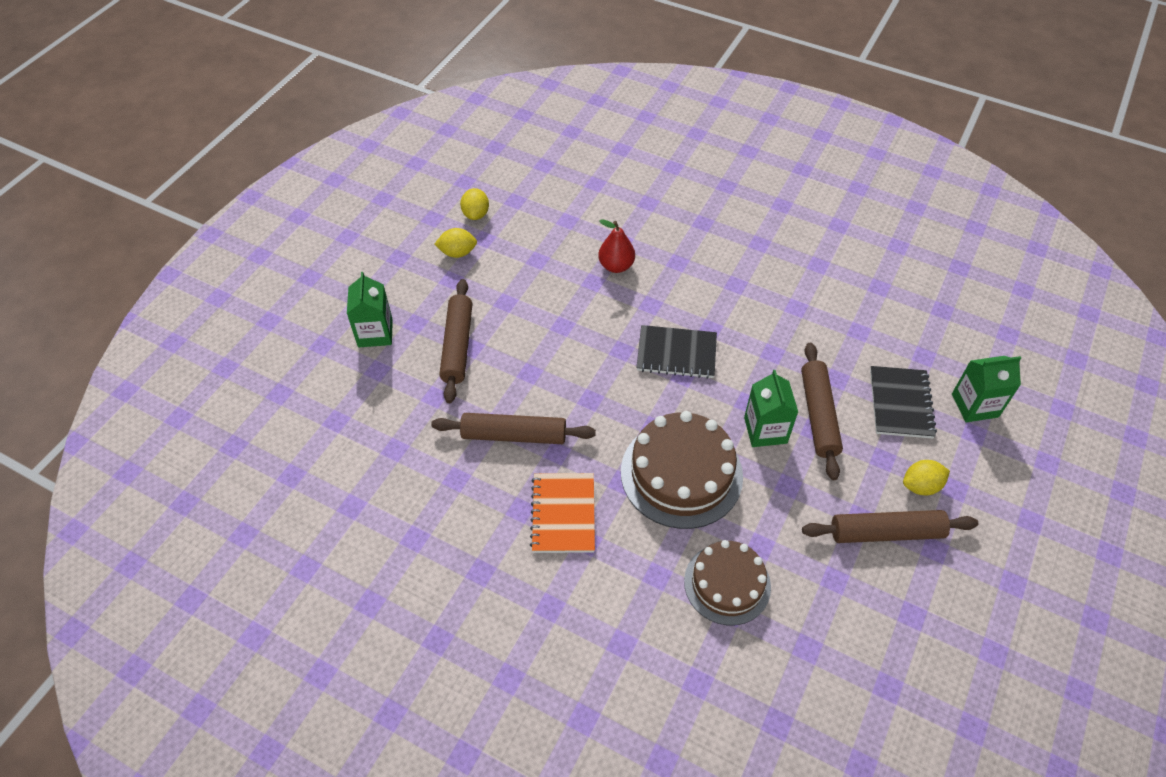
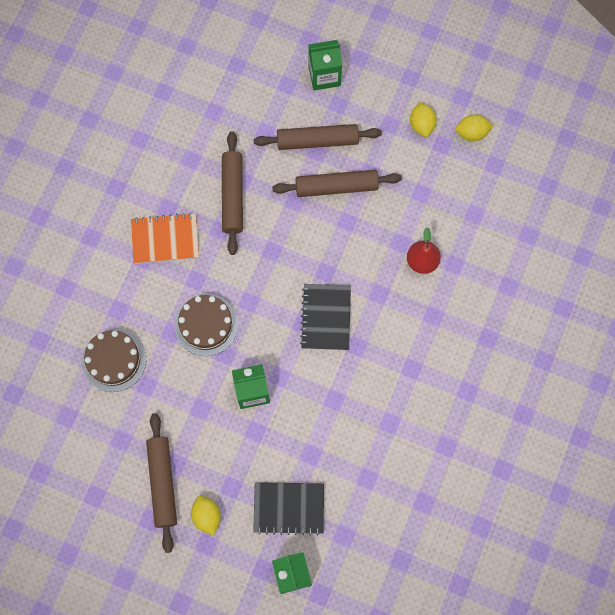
camera: 85 degrees right, 20 degrees up
(681, 473) = (206, 325): brown cake -> brown cake, size x0.66
(818, 415) = (271, 436): brown rolling pin -> brown rolling pin (336, 187)

